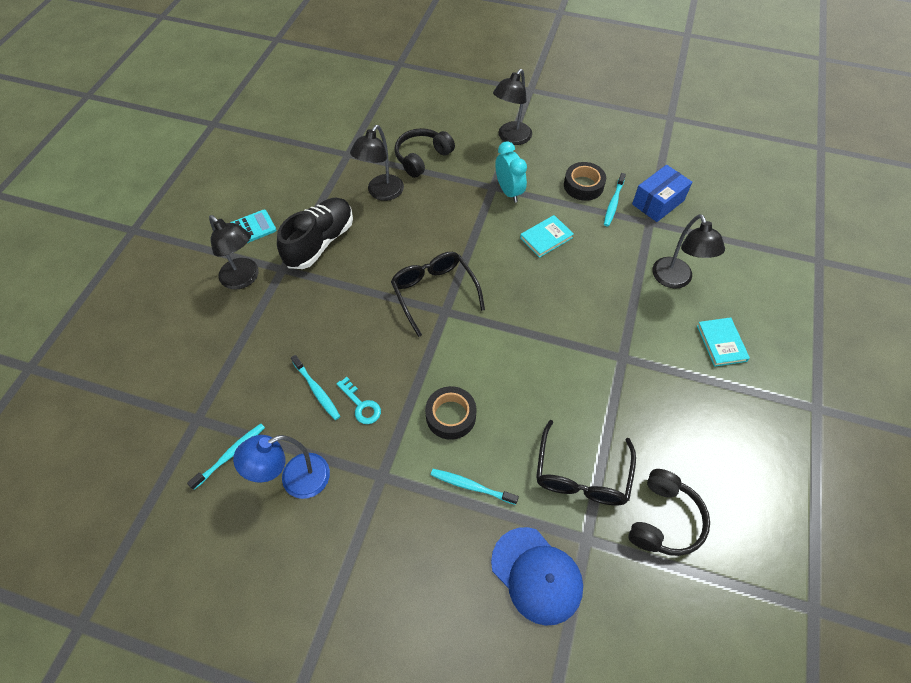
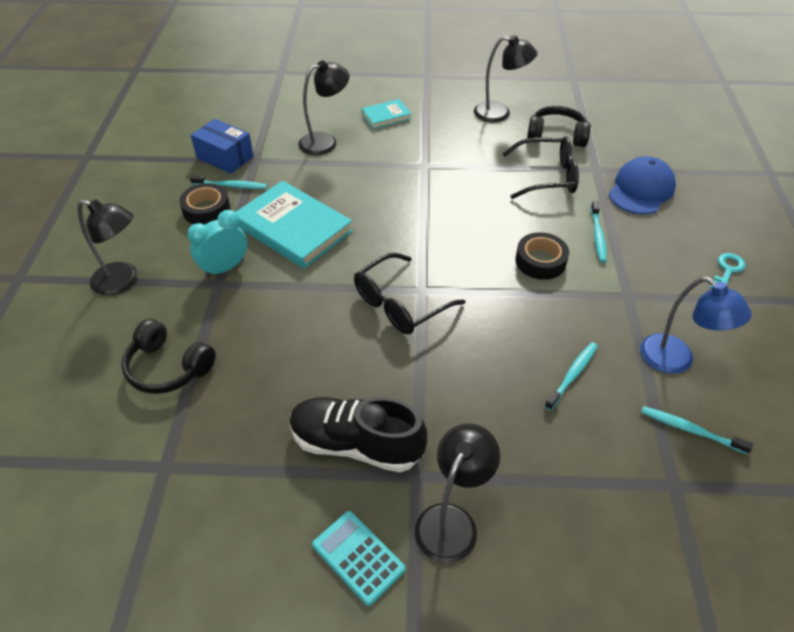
camera: 105 degrees left, 10 degrees down
(361, 405) = (567, 331): turquoise key -> turquoise key (727, 270)
(381, 193) = (247, 397): black lamp -> black lamp (500, 113)
(546, 238) = (293, 228): turquoise book -> turquoise book, size x1.98

